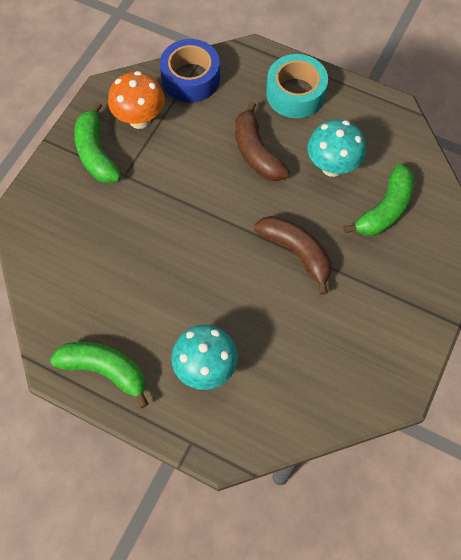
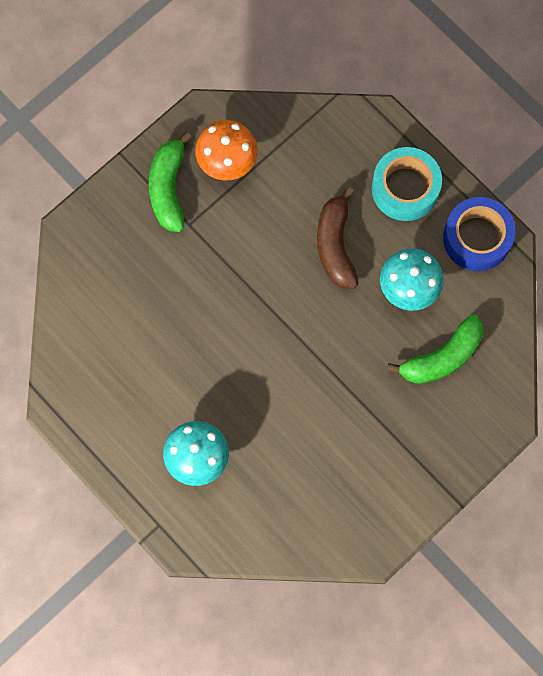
camera: 20 degrees right, 10 degrees up
(105, 370) = (102, 427): green banana -> none
(190, 78) = (299, 131): blue tape -> blue tape (477, 238)
(296, 253) = (332, 372): brown banana -> none

